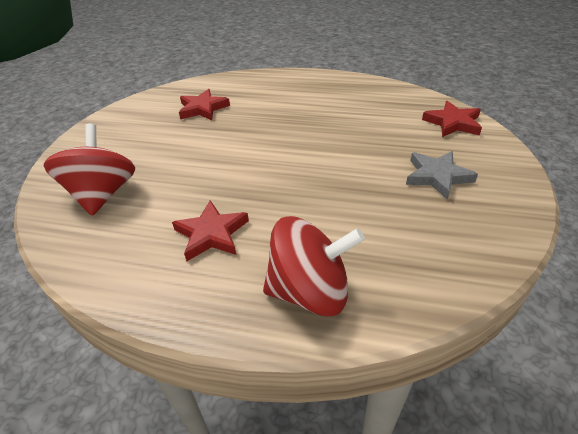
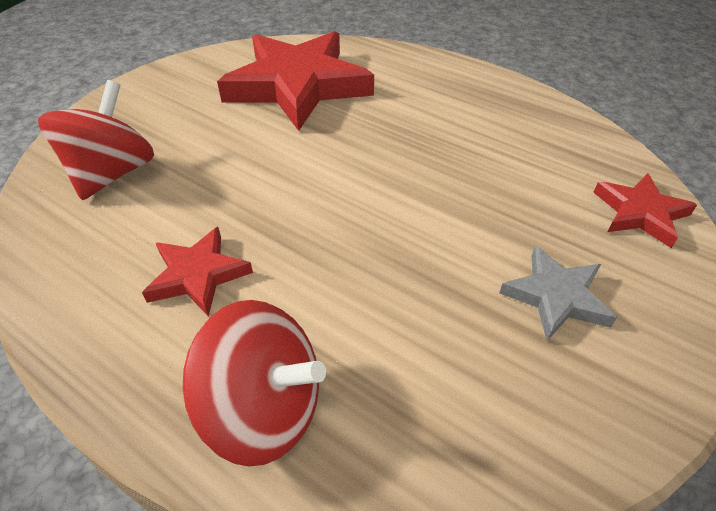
camera: 20 degrees right, 5 degrees up
(203, 108) = (298, 85): red star -> red star, size x2.05

